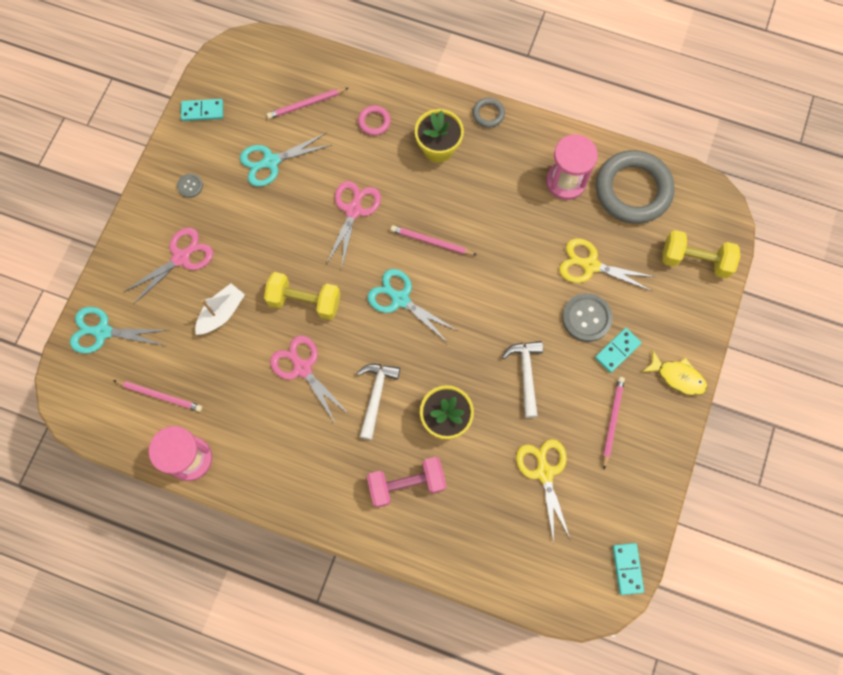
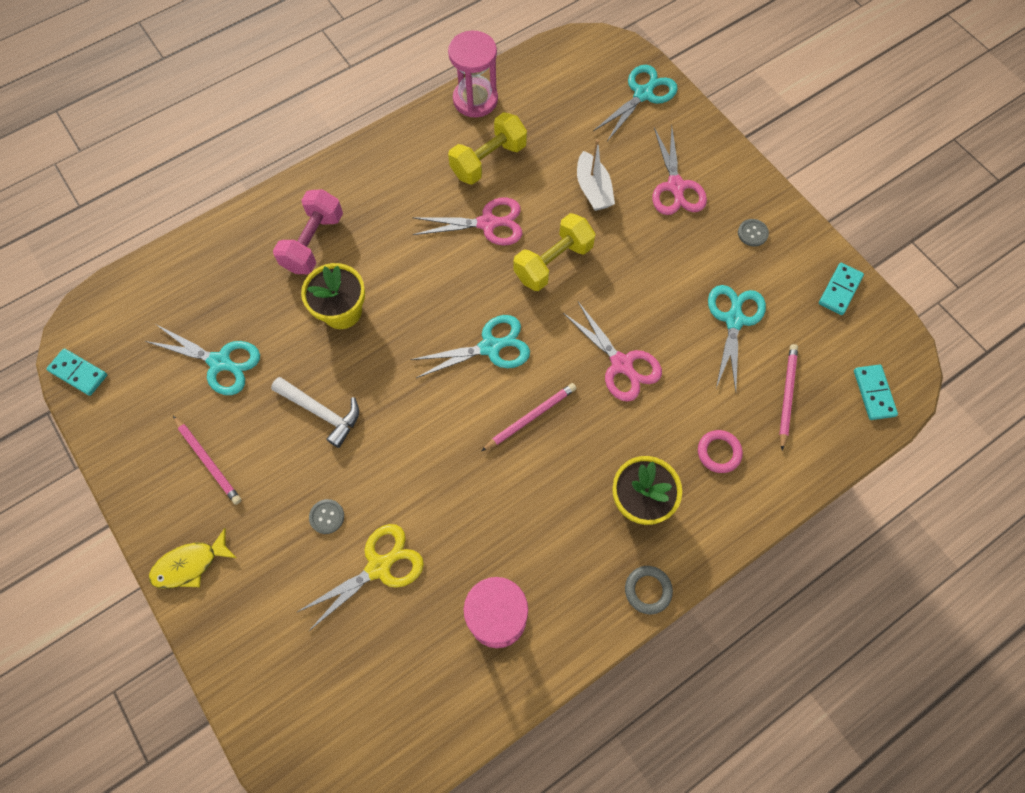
camera: 125 degrees right, 5 degrees down
(160, 396) = (549, 106): pink pencil -> none
(376, 396) = (412, 267): white hammer -> none
(544, 472) = (220, 362): yellow scissors -> turquoise scissors
(586, 318) = (327, 517): grey button -> grey button, size x0.53
(617, 350) = (268, 522): turquoise domino -> turquoise domino (874, 393)
(633, 190) = (429, 693): grey ring -> none
(695, 260) = (290, 698): yellow dumbbell -> yellow dumbbell (488, 160)

